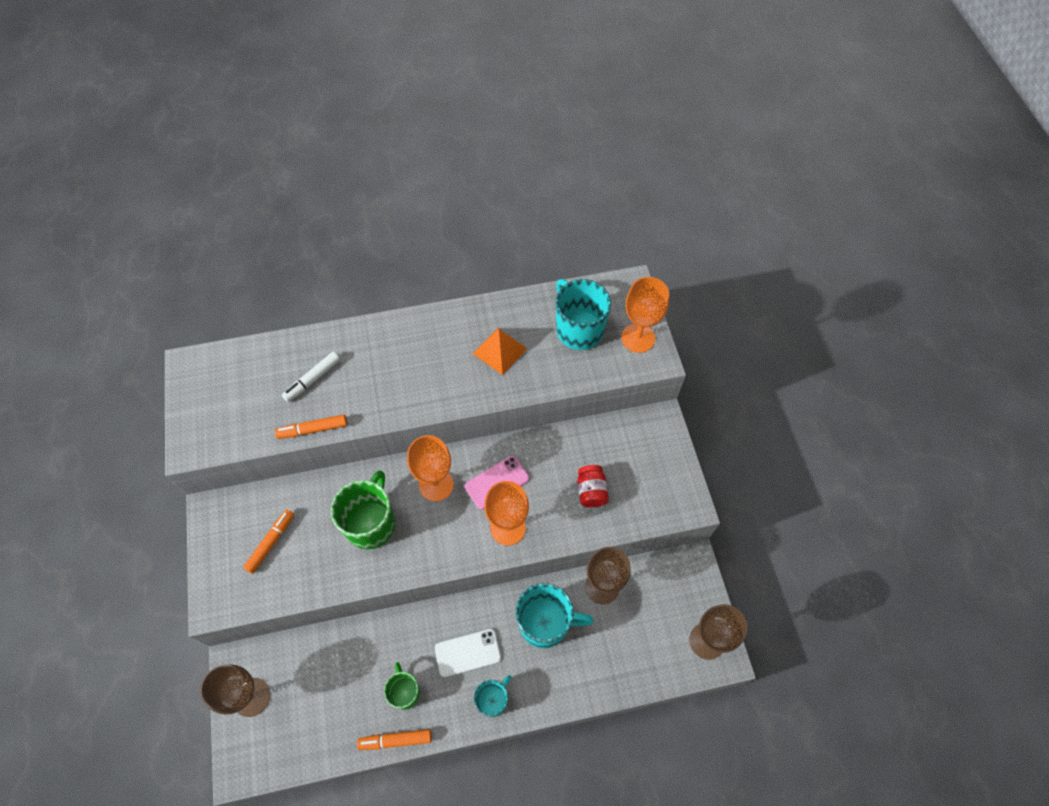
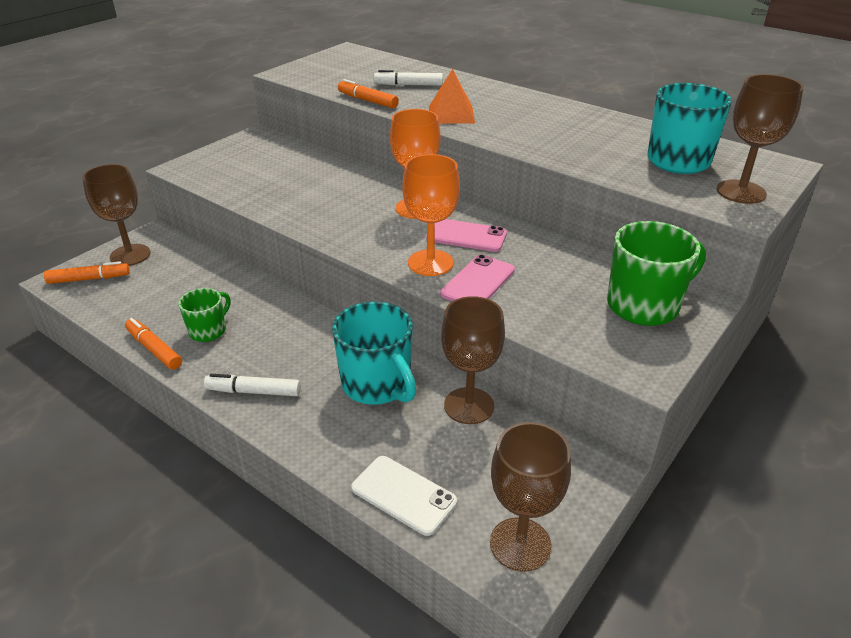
camera: 50 degrees right, 25 degrees down
(271, 543) = (261, 165): orange marker -> orange marker (89, 279)
(371, 523) = (336, 196): green mug -> green mug (644, 305)
(467, 652) = (287, 348): white phone -> white phone (404, 495)
(493, 700) = (254, 391): turquoise mug -> white marker
(500, 351) = (578, 136): orange pyramid -> orange pyramid (451, 114)
(550, 518) = (478, 282): none -> pink phone
(591, 491) = (546, 293): red jar -> none
(638, 338) = (741, 192): orange goblet -> brown goblet

